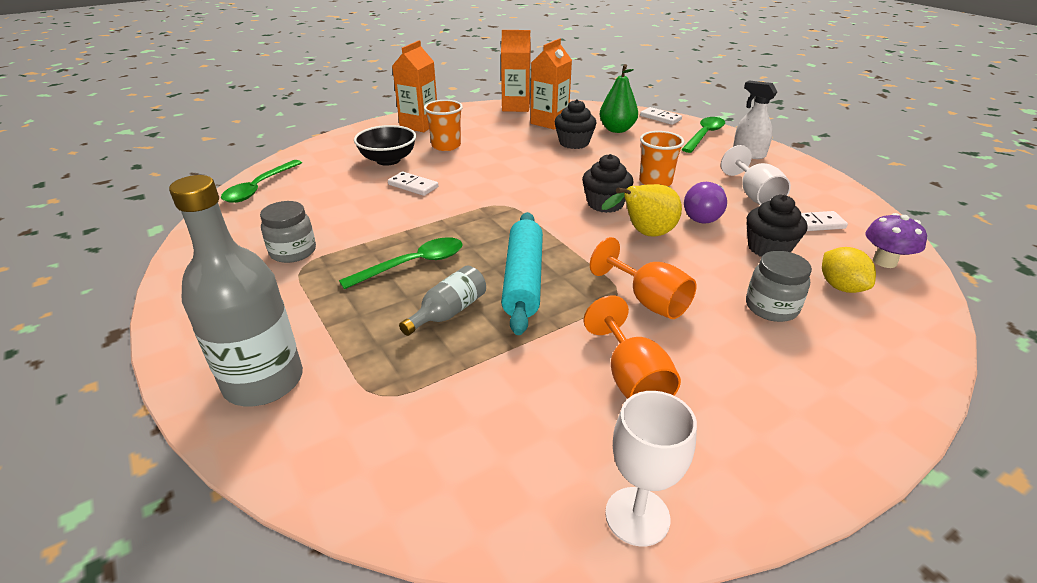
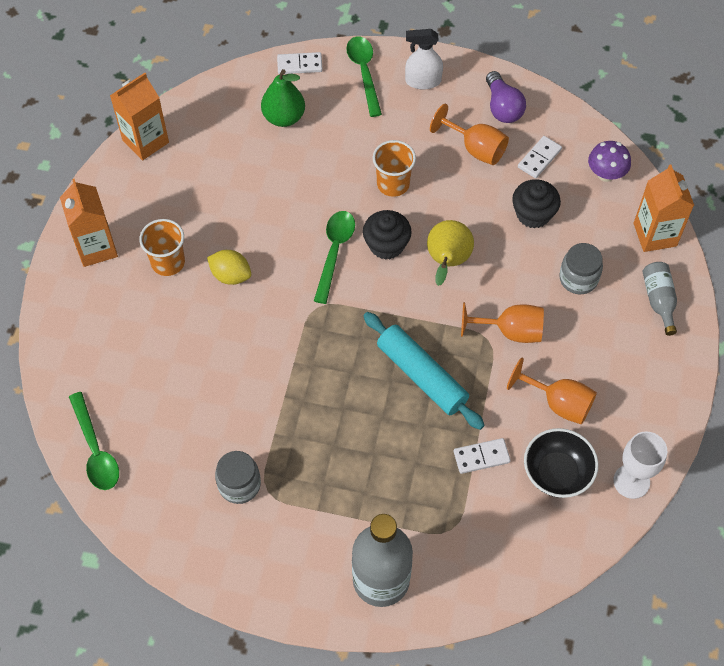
camera: 45 degrees left, 25 degrees up
(388, 160) = (147, 324): black bowl -> black bowl (557, 473)
(413, 186) = (218, 341): white domino -> white domino (481, 457)
(413, 265) = (337, 423): green spoon -> green spoon (334, 252)
(448, 312) = (412, 443): grey bottle -> grey bottle (659, 300)
(549, 122) = (211, 148): orange carton -> orange carton (655, 234)
(574, 143) = (271, 170): black cupcake -> none
(704, 215) = (464, 204): purple light bulb -> purple light bulb (502, 107)
(754, 195) = (475, 148): white goblet -> orange goblet
(840, 287) = (599, 225): yellow lemon -> yellow lemon (231, 275)

